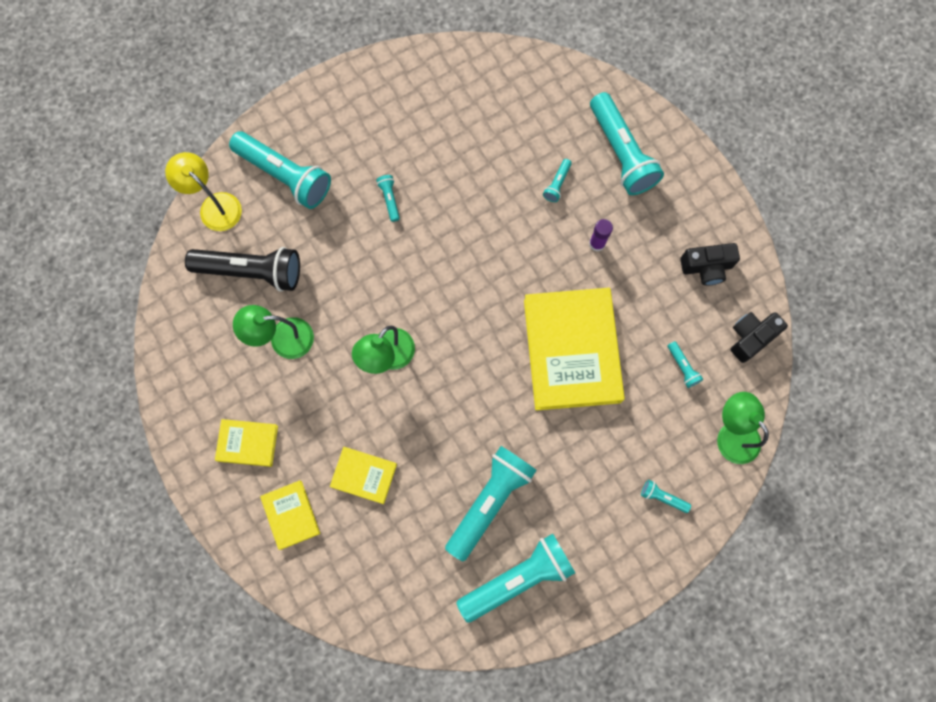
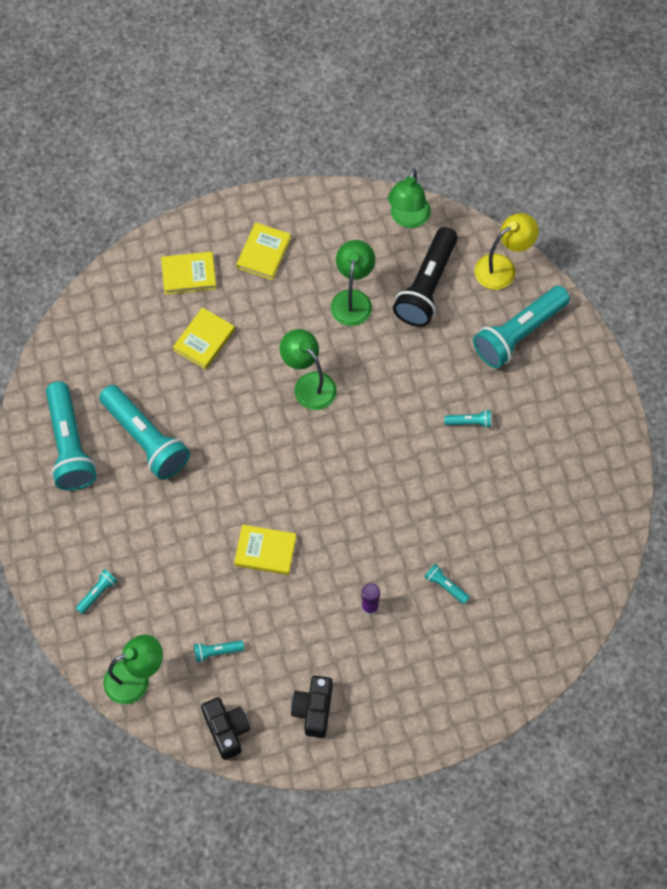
camera: 105 degrees right, 10 degrees down
(176, 308) = (408, 218): none -> green lamp
(572, 350) = (265, 551): yellow book -> yellow book, size x0.47
(621, 153) = (464, 661): turquoise flashlight -> none

